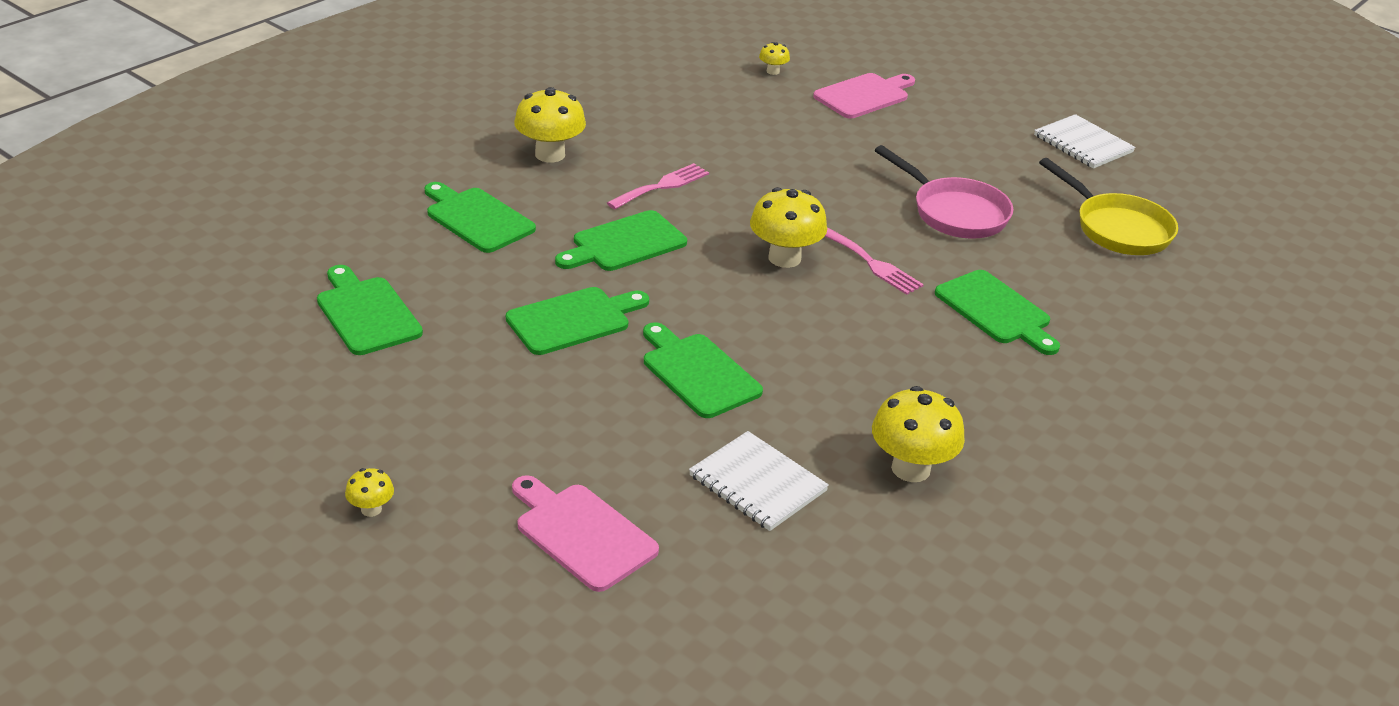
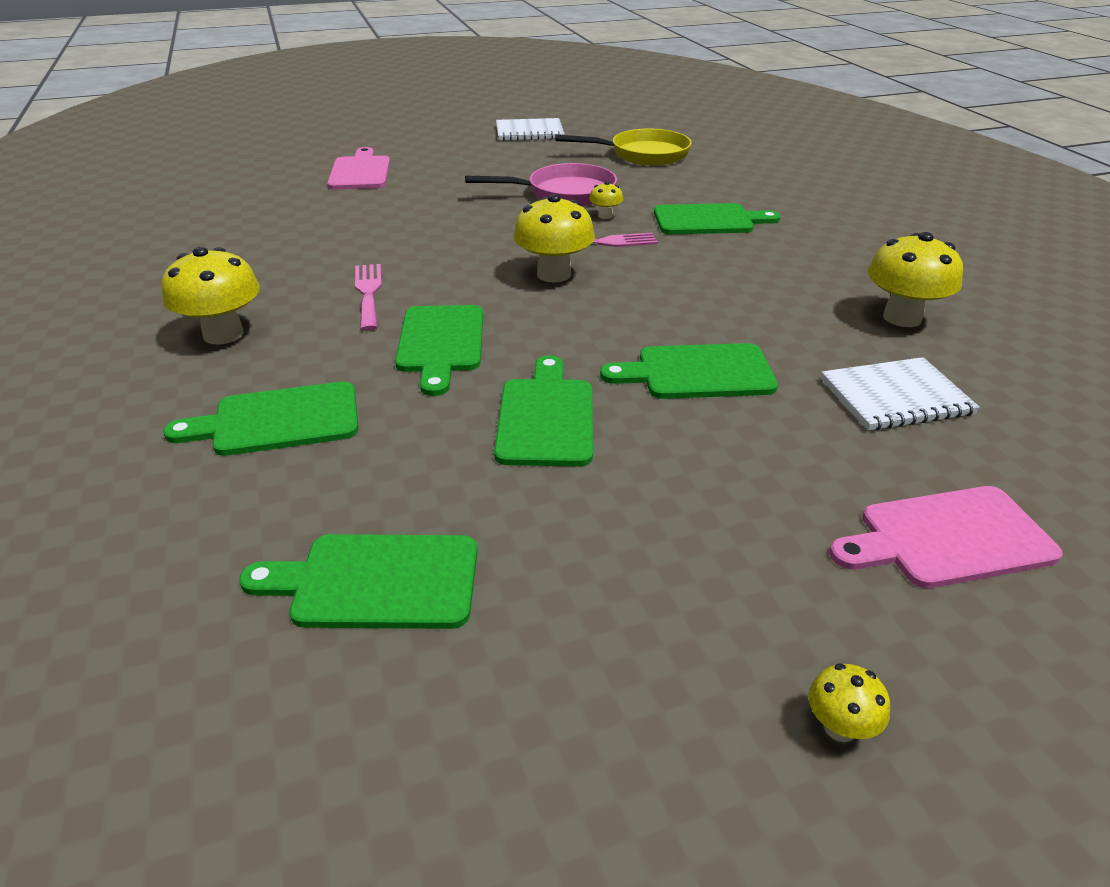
camera: 55 degrees left, 0 degrees up
(773, 71) = (266, 191): yellow mushroom -> yellow mushroom (605, 216)

